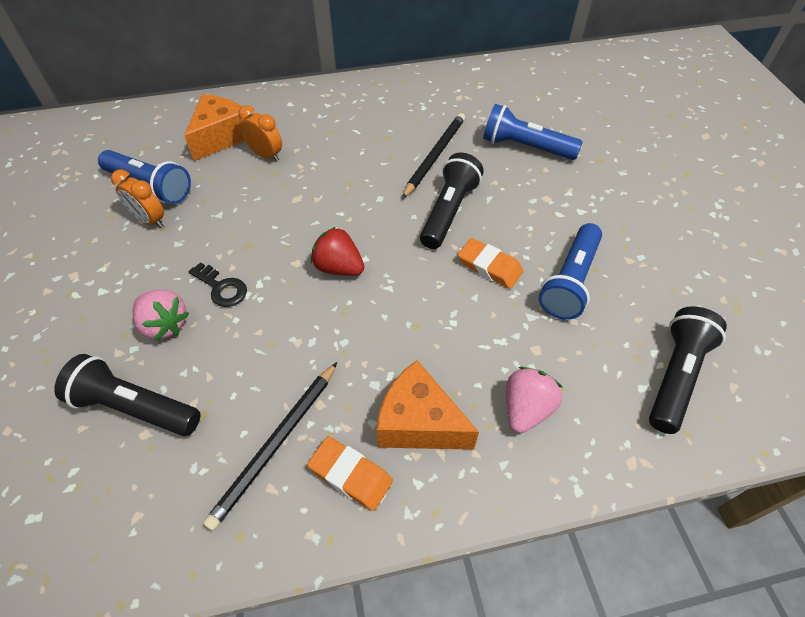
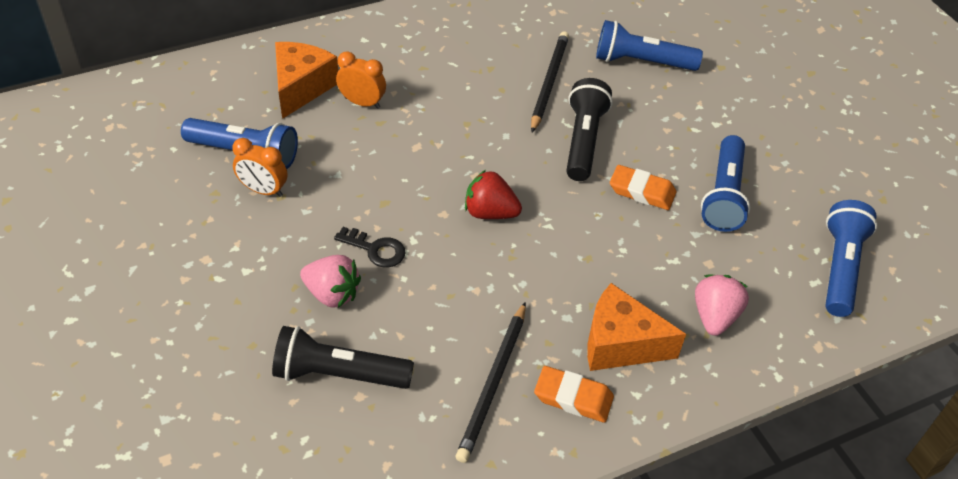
camera: 15 degrees left, 5 degrees down
(675, 376) = (840, 268): black flashlight -> blue flashlight

